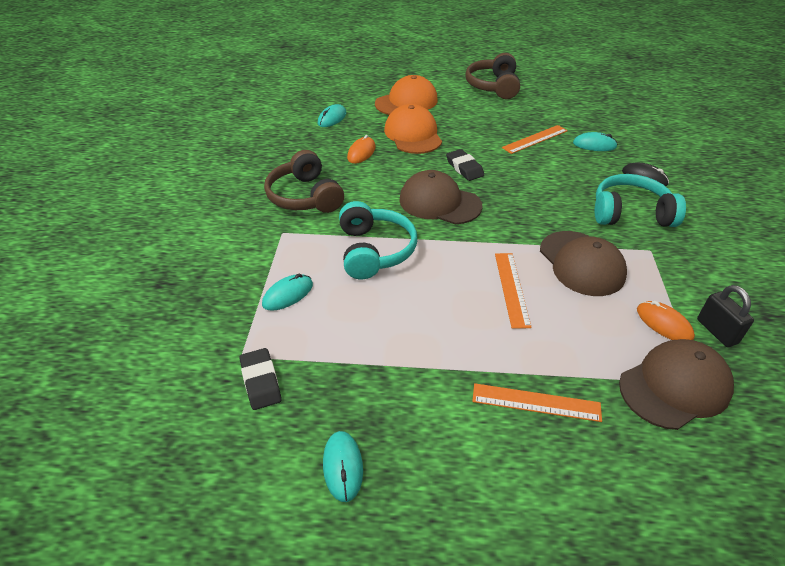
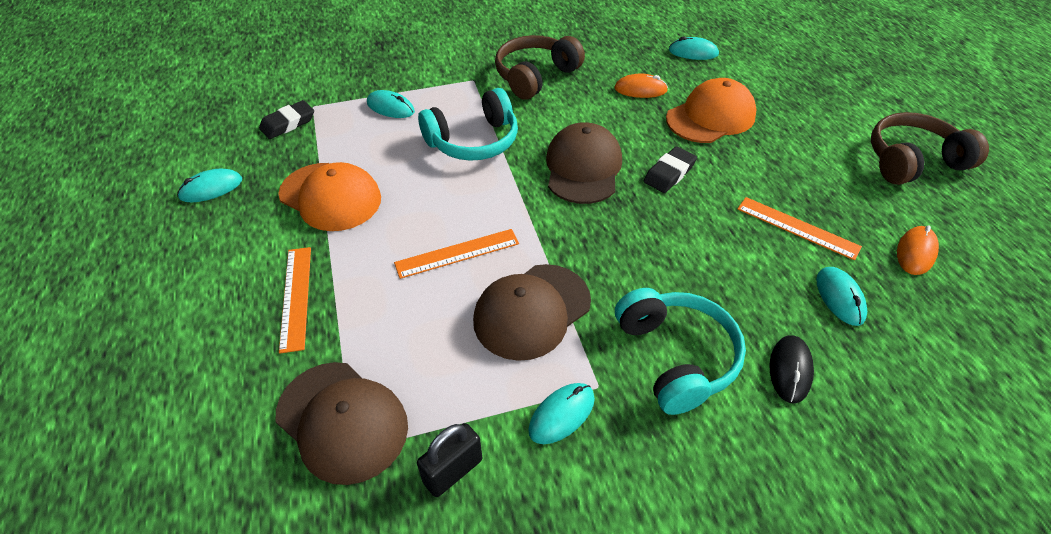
camera: 70 degrees right, 5 degrees up
(406, 102) = (784, 94): orange cap -> orange cap (330, 197)
(664, 324) = (447, 407): orange mouse -> orange mouse (915, 252)
(672, 271) = (561, 414): none -> turquoise mouse

